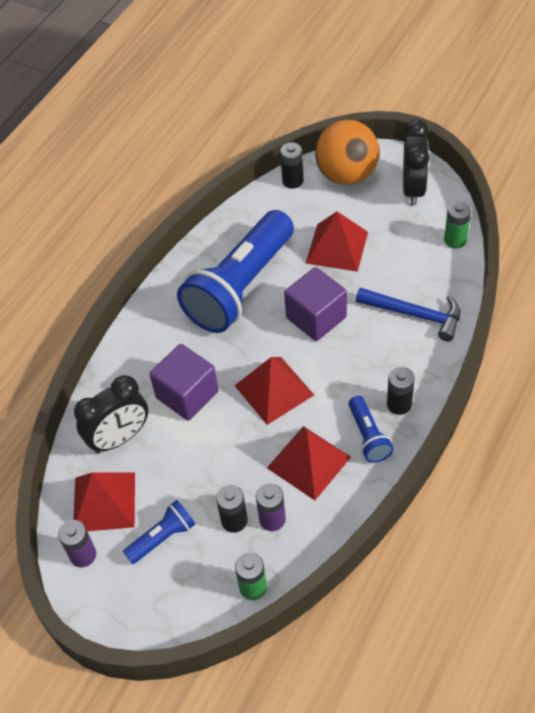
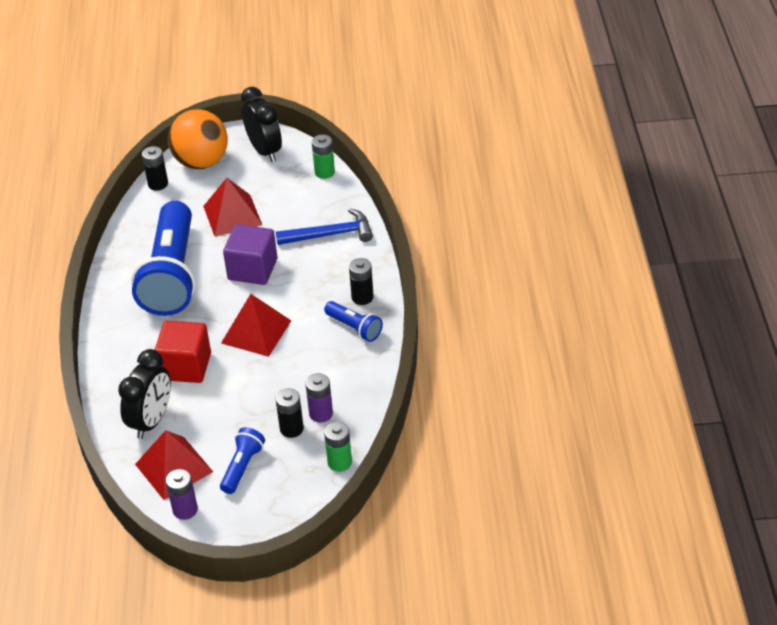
camera: 35 degrees left, 10 degrees down
(187, 395) = (186, 366): purple cube -> red cube
(308, 462) = (321, 365): red pyramid -> none

